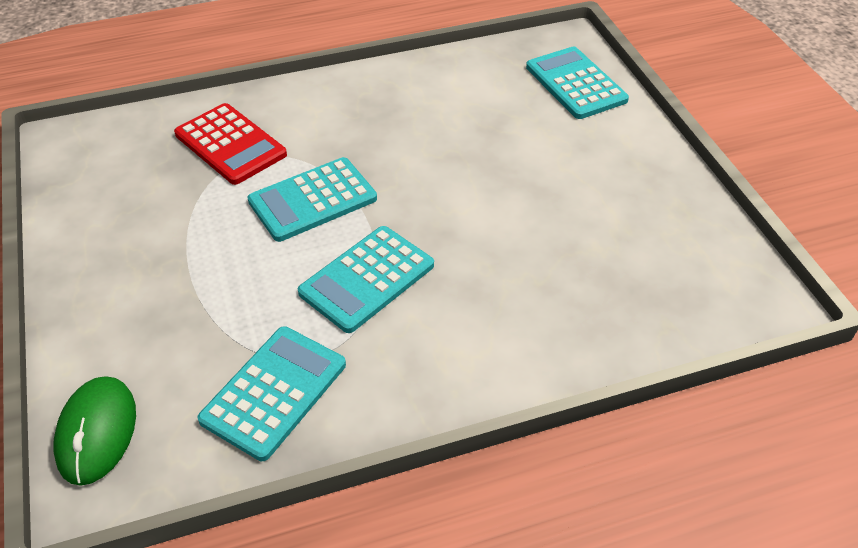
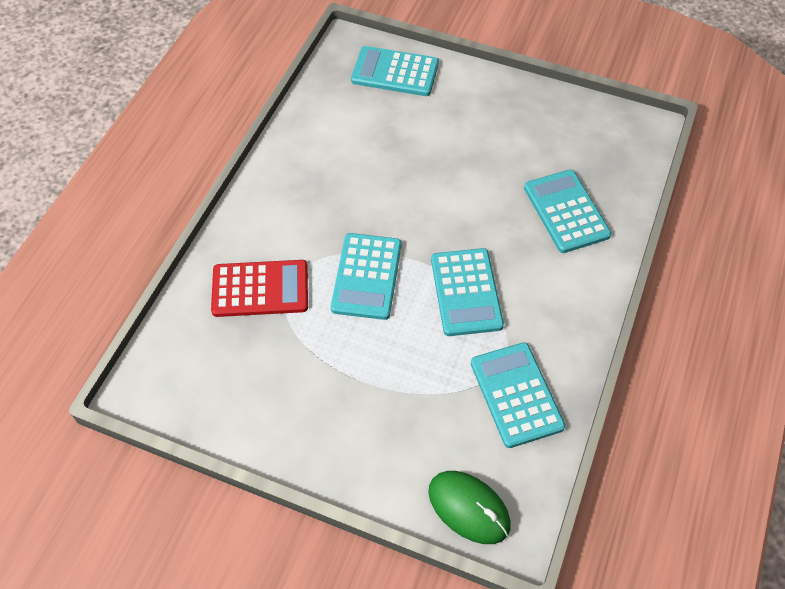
camera: 50 degrees left, 10 degrees up
(561, 298) = (566, 211): none -> turquoise calculator

